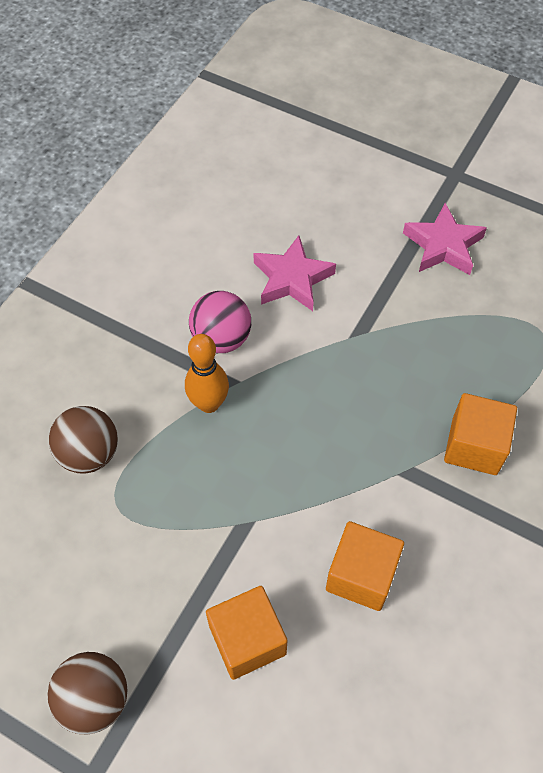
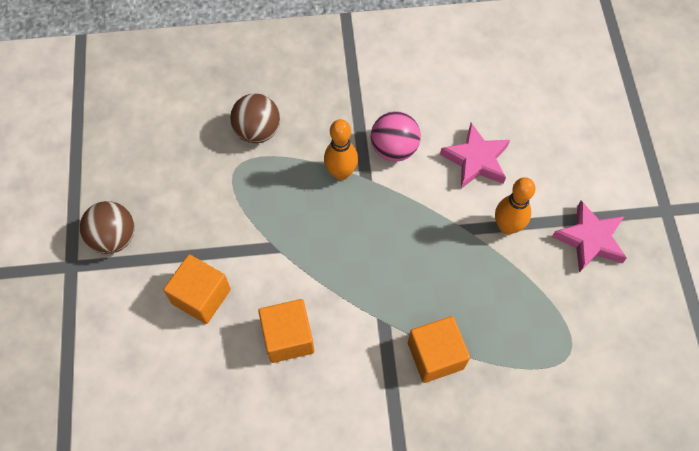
camera: 55 degrees right, 5 degrees up
(382, 299) = (507, 227): none -> orange bowling pin

